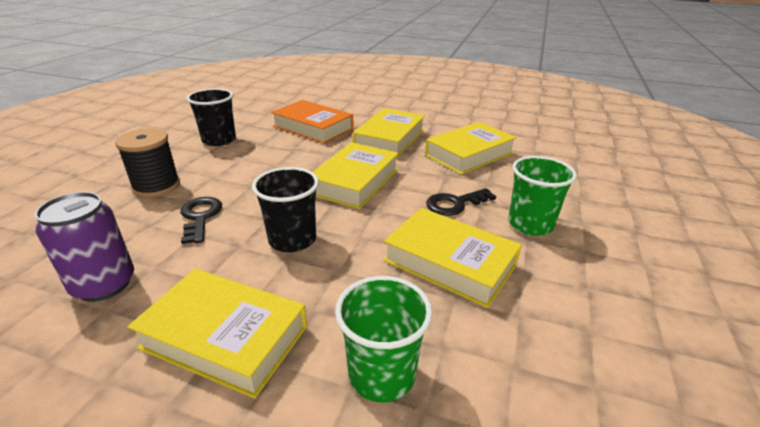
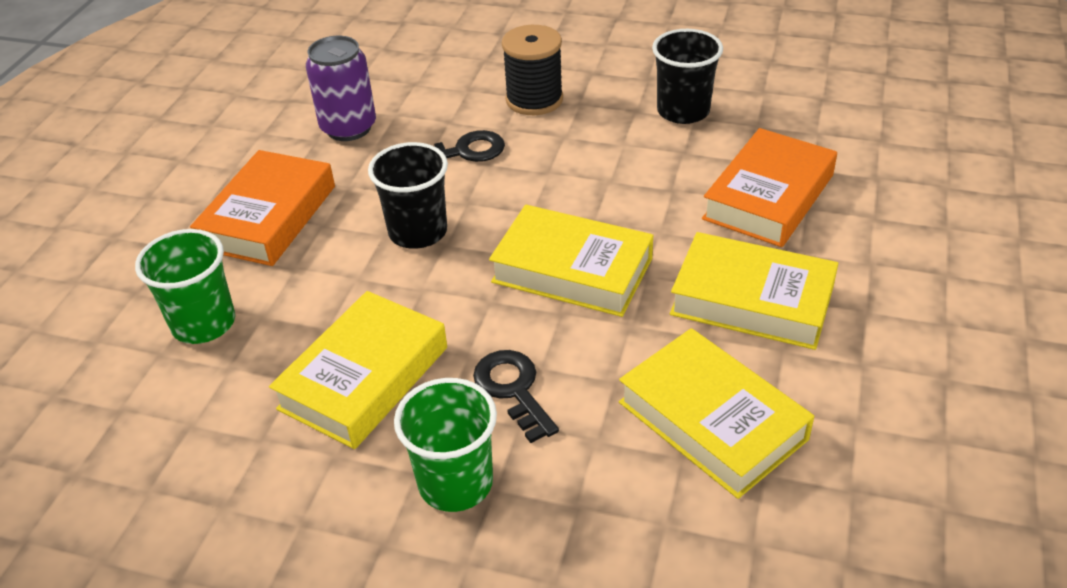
camera: 90 degrees right, 10 degrees up
(225, 337) = (269, 217): yellow book -> orange book

